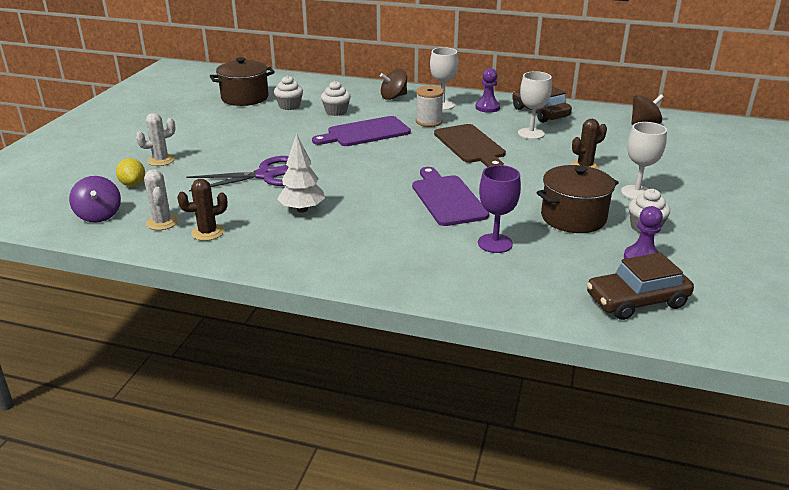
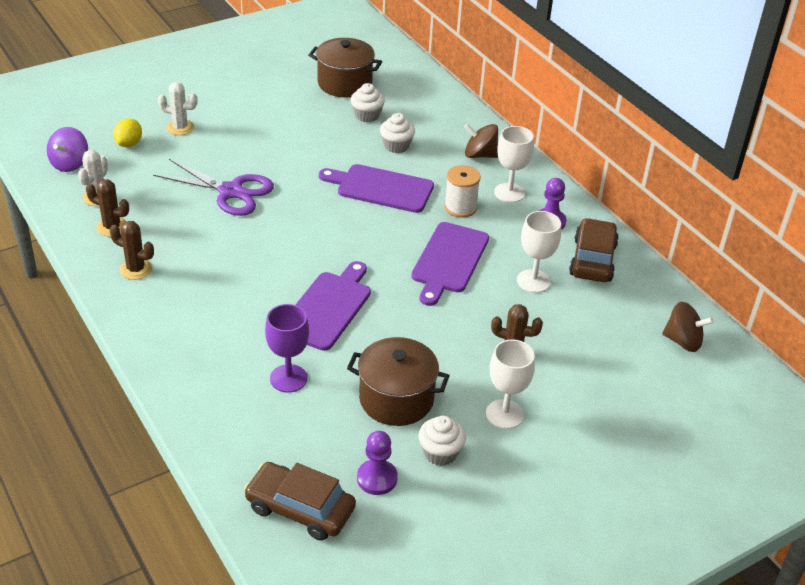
camera: 40 degrees right, 10 degrees up
(274, 245) = (136, 269): none -> brown cactus
(302, 209) = (204, 246): white tree -> none
(470, 145) = (448, 260): brown cutting board -> purple cutting board

